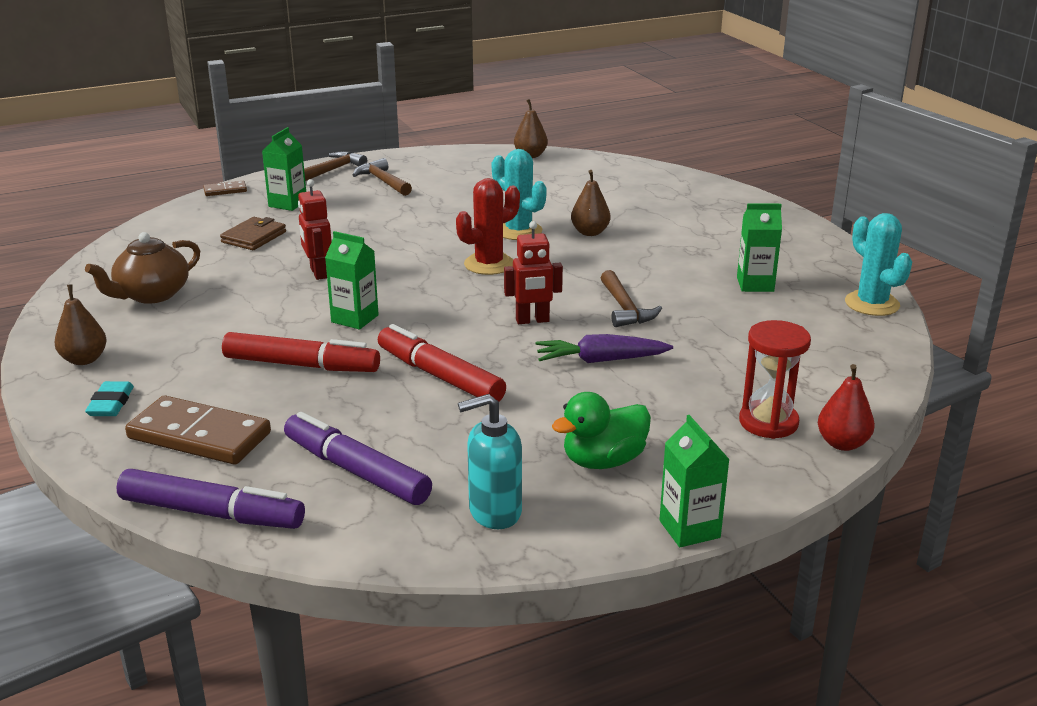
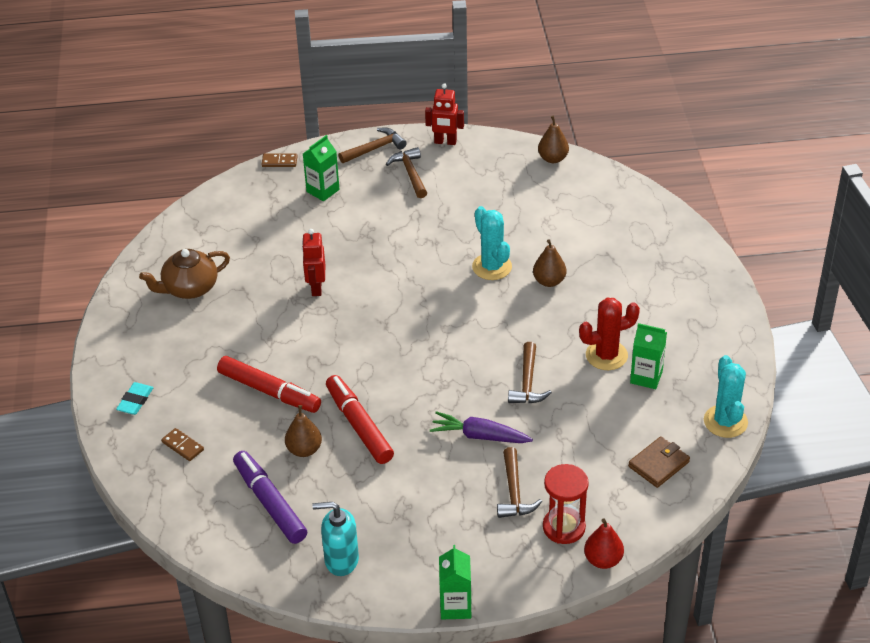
camera: 20 degrees right, 15 degrees up
(84, 359) = (128, 351): brown pear -> brown pear (304, 450)
(199, 436) = (182, 446): brown domino -> brown domino, size x0.47
(212, 513) = (172, 517): purple marker -> none
(254, 237) = (283, 231): brown wallet -> brown wallet (658, 464)
(355, 318) = (323, 349): green carton -> none
(489, 264) = (449, 305): red cactus -> red cactus (606, 355)
(532, 320) = (451, 380): red robot -> red robot (445, 142)
(603, 461) = (431, 534): green duck -> none
(681, 402) = (514, 492): none -> brown hammer

